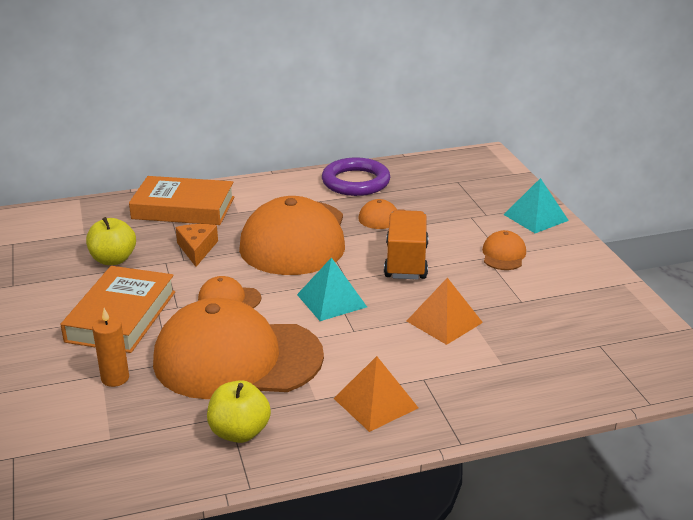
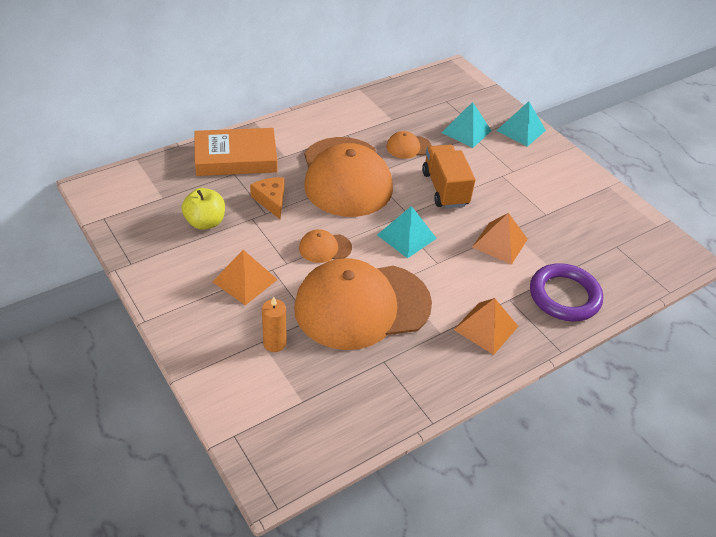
camera: 20 degrees left, 15 degrees up
(121, 316) = (245, 280): orange book -> orange pyramid
(239, 432) = (399, 375): yellow apple -> none
(356, 182) = (366, 111): purple ring -> purple ring (564, 296)
(465, 212) = (466, 131): none -> turquoise pyramid
(503, 254) = (513, 171): orange cap -> none

